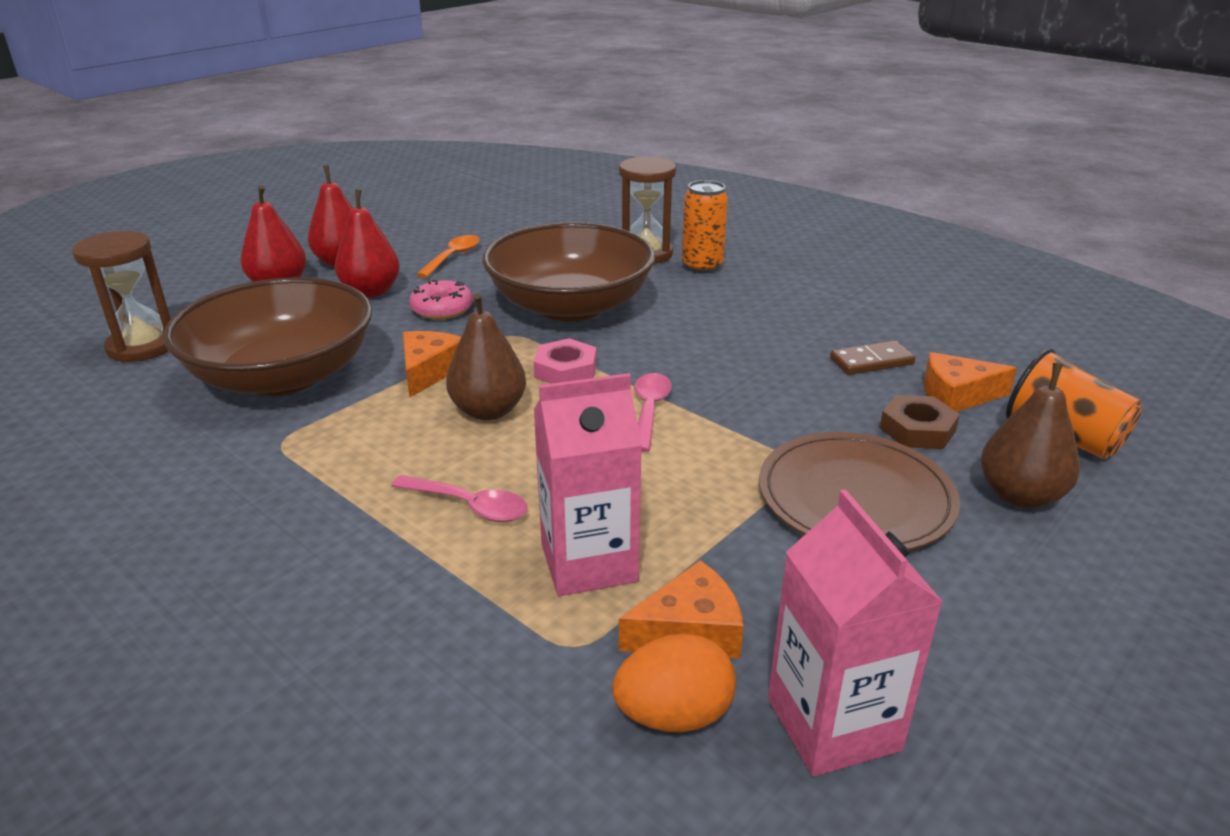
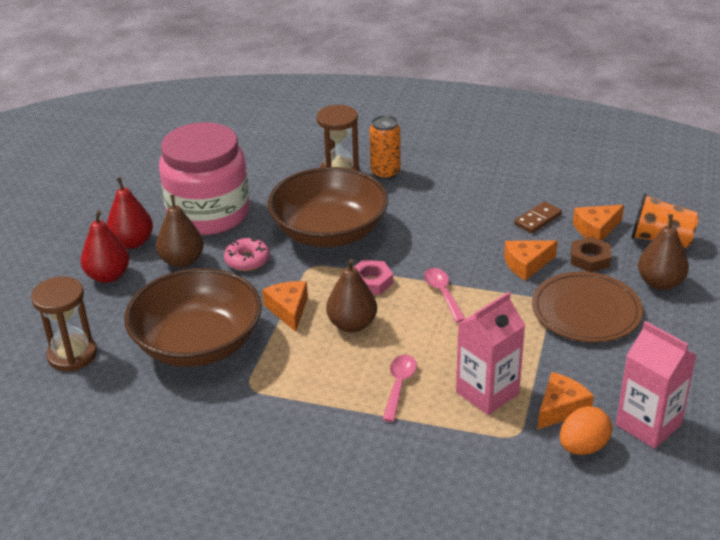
camera: 25 degrees left, 5 degrees up
(371, 291) = (182, 261): red pear -> brown pear
(453, 257) = (208, 214): orange spoon -> pink jar
(469, 506) = (399, 385): pink spoon -> pink spoon turned 75 degrees counterclockwise
(808, 409) = (526, 264): none -> orange cheese

